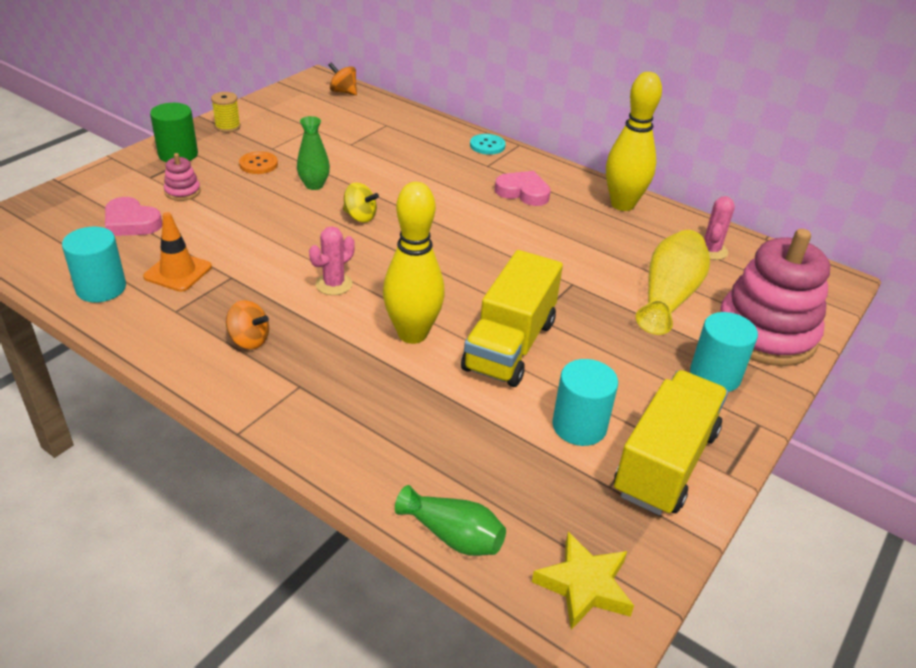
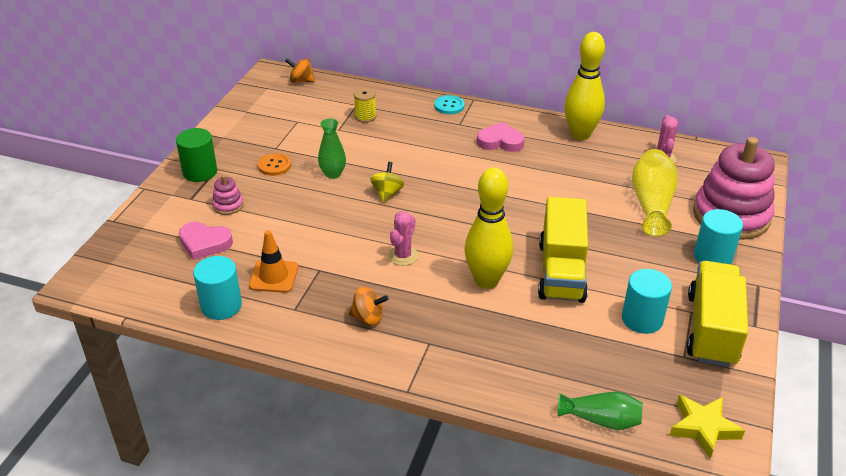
camera: 15 degrees left, 0 degrees up
(228, 126) = (224, 136): yellow spool -> yellow spool (365, 116)
(360, 217) = (387, 193): yellow spinning top -> yellow spinning top turned 90 degrees counterclockwise

